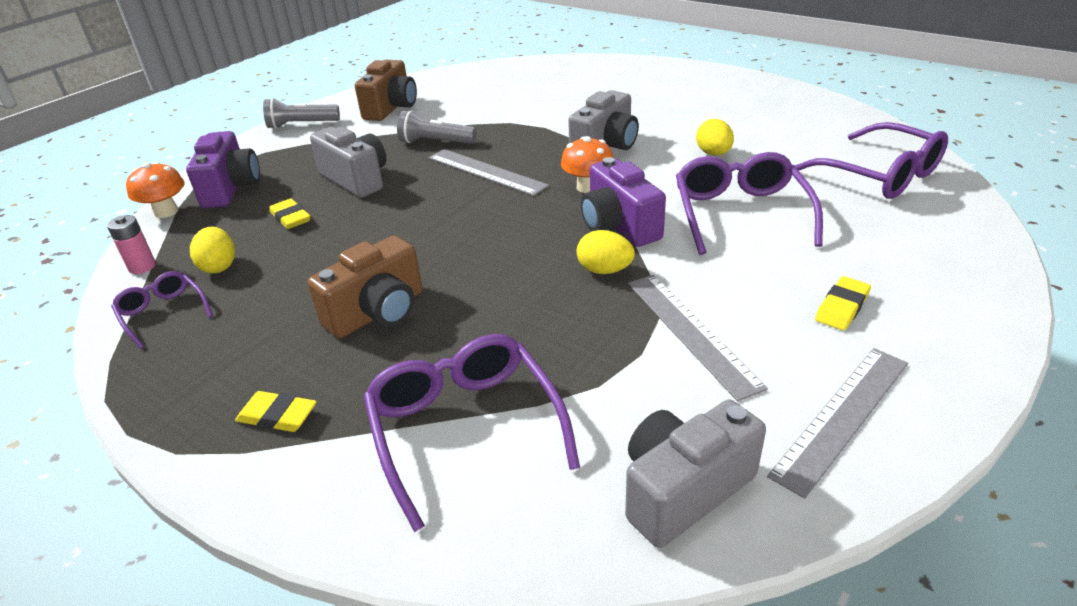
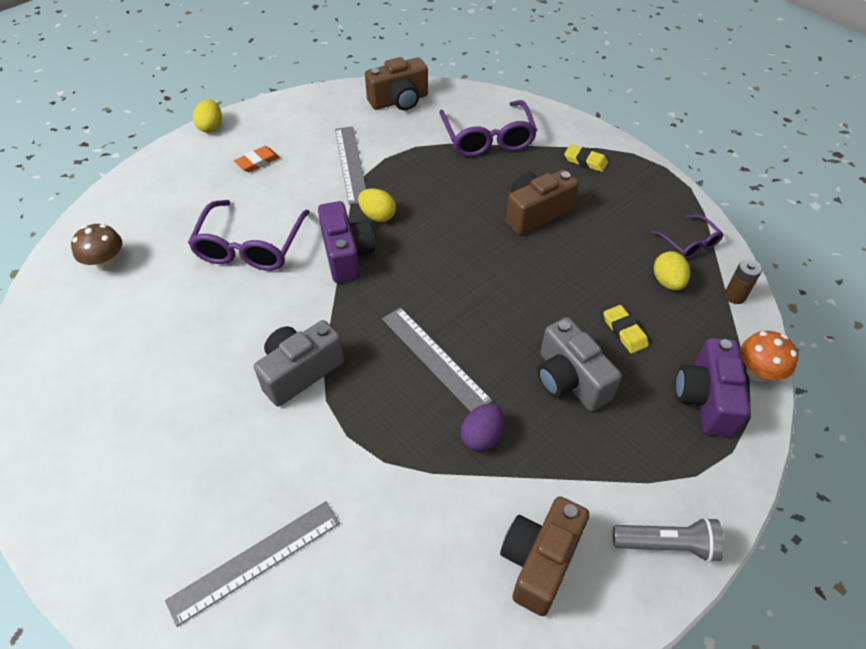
camera: 170 degrees left, 15 degrees up
(142, 267) = (734, 296): pink battery -> brown battery
(435, 142) = (482, 436): grey flashlight -> purple egg
(587, 187) = (348, 308): orange mushroom -> none
(683, 490) = (399, 101): grey camera -> brown camera
(713, 154) = (208, 330): yellow egg -> yellow egg (211, 127)
(842, 307) = (257, 162): yellow eraser -> orange eraser
(842, 416) = (312, 113): grey ruler -> grey ruler (255, 561)
(880, 175) = (106, 263): purple glasses -> brown mushroom

